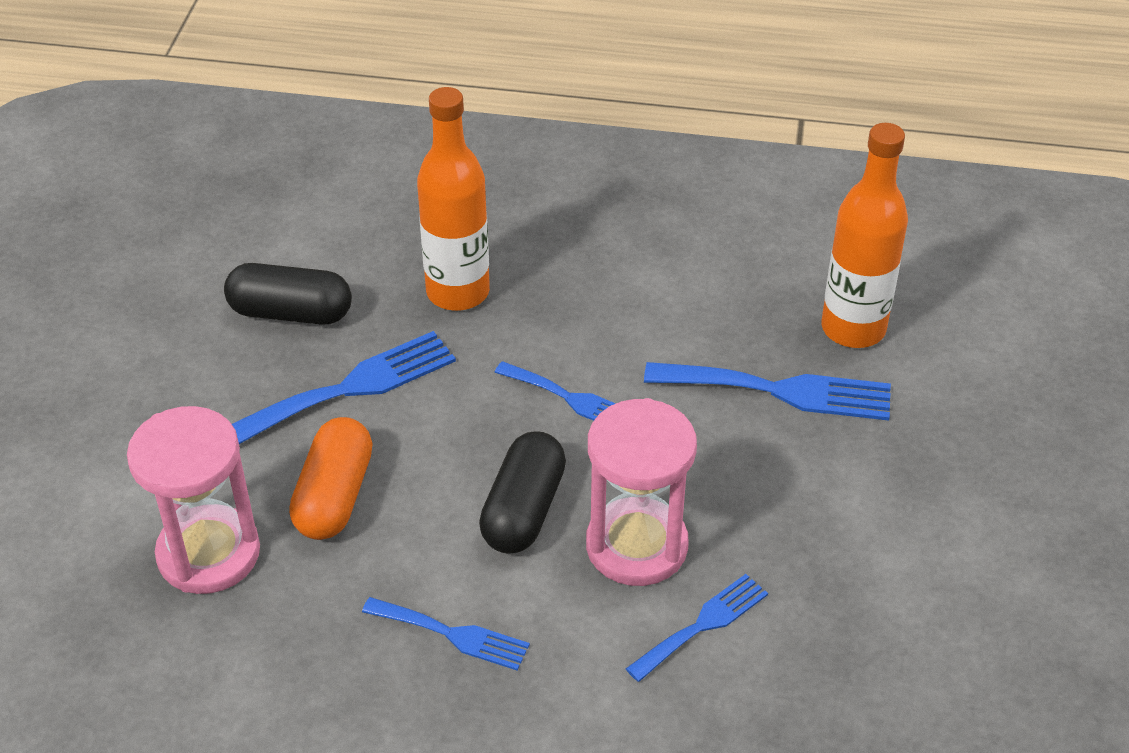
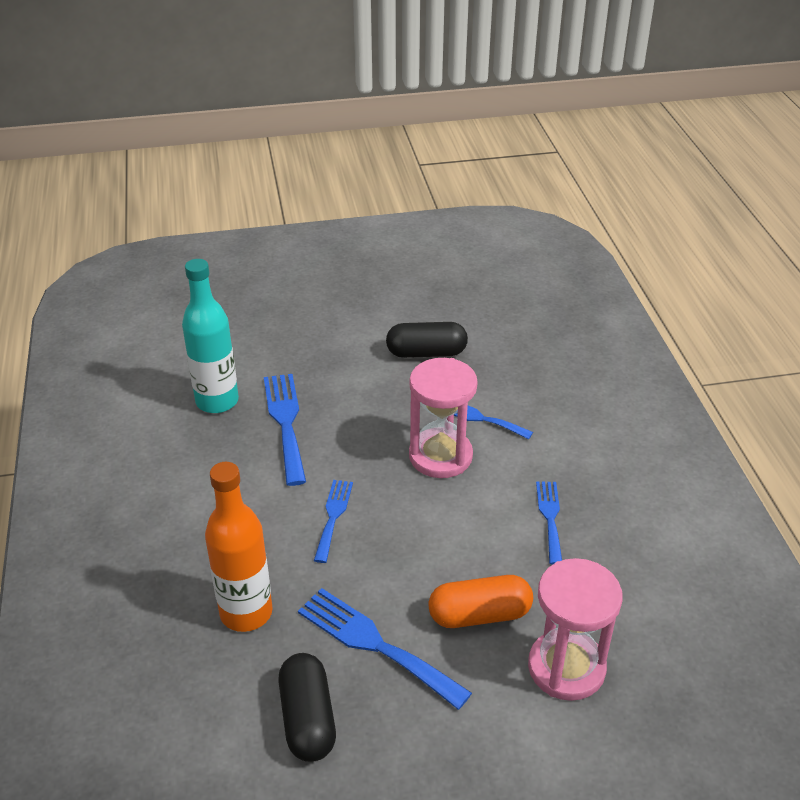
camera: 110 degrees left, 5 degrees down
(523, 510) = (440, 513): black capsule -> black capsule (426, 353)
(853, 329) = (217, 401): orange bottle -> turquoise bottle

